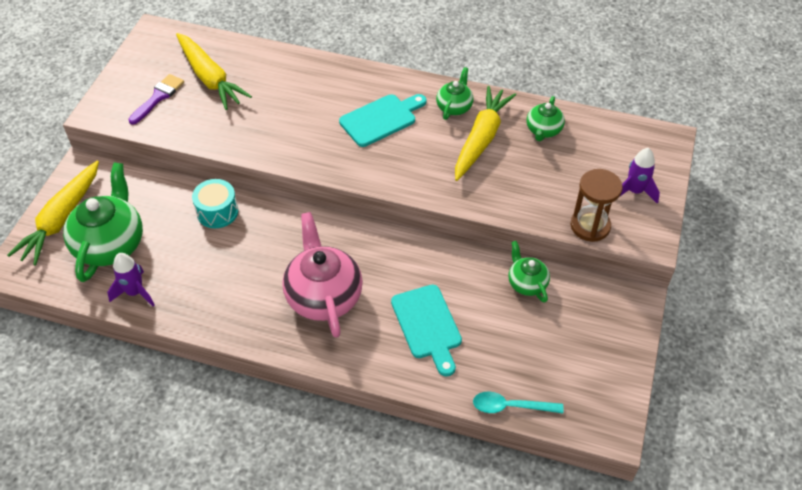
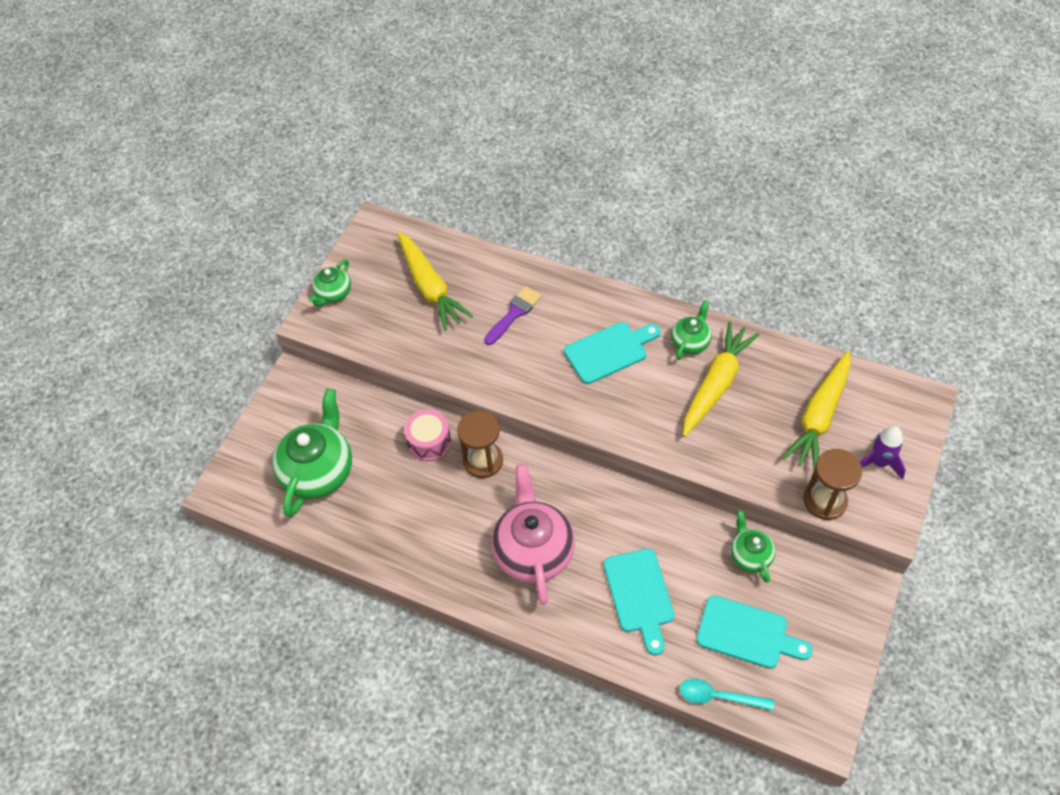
camera: 10 degrees right, 5 degrees up
(61, 219) = (270, 438): yellow carrot -> yellow carrot (819, 417)
(135, 292) = (341, 529): purple rocket -> none
(158, 97) = (375, 307): purple brush -> purple brush (514, 313)
(217, 212) = (429, 442): turquoise drum -> pink drum
(270, 223) = (483, 461): none -> brown hourglass
(531, 350) = (747, 633): none -> turquoise cutting board
(543, 130) = (785, 379): green teapot -> green teapot (333, 294)

